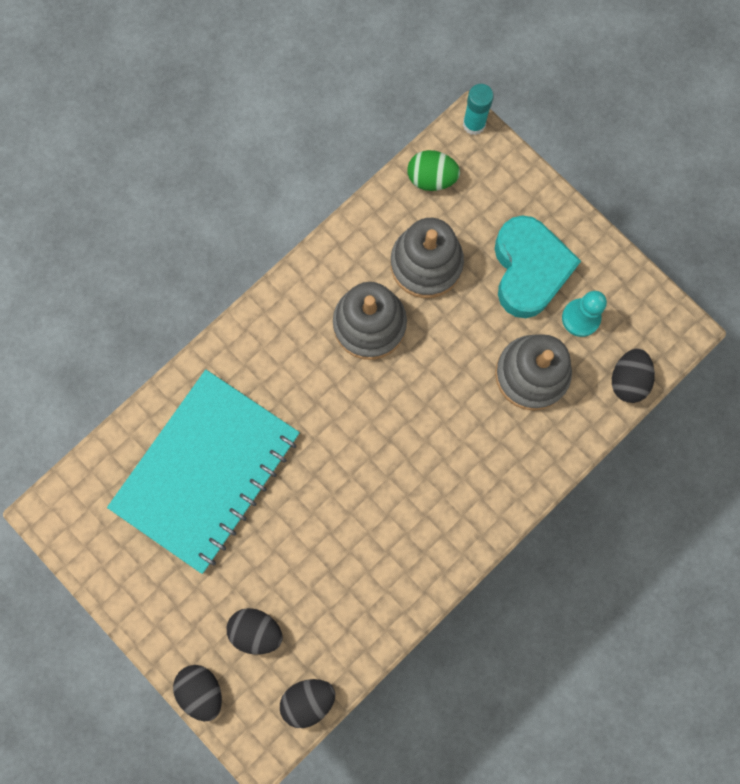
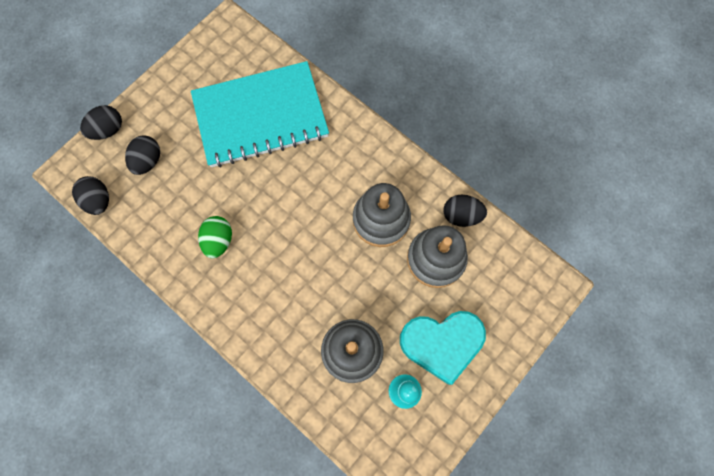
camera: 85 degrees right, 5 degrees down
(207, 471) = (261, 117): turquoise notebook -> turquoise notebook turned 45 degrees counterclockwise
(431, 179) = (509, 258): green egg -> green egg (219, 241)
(474, 124) = (563, 289): turquoise glue stick -> none
(627, 380) = (354, 436): black egg -> black egg (461, 215)

